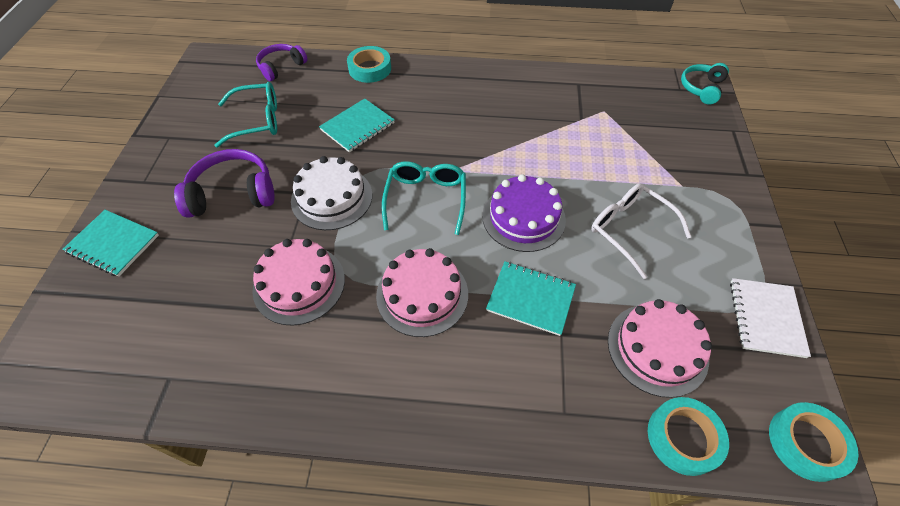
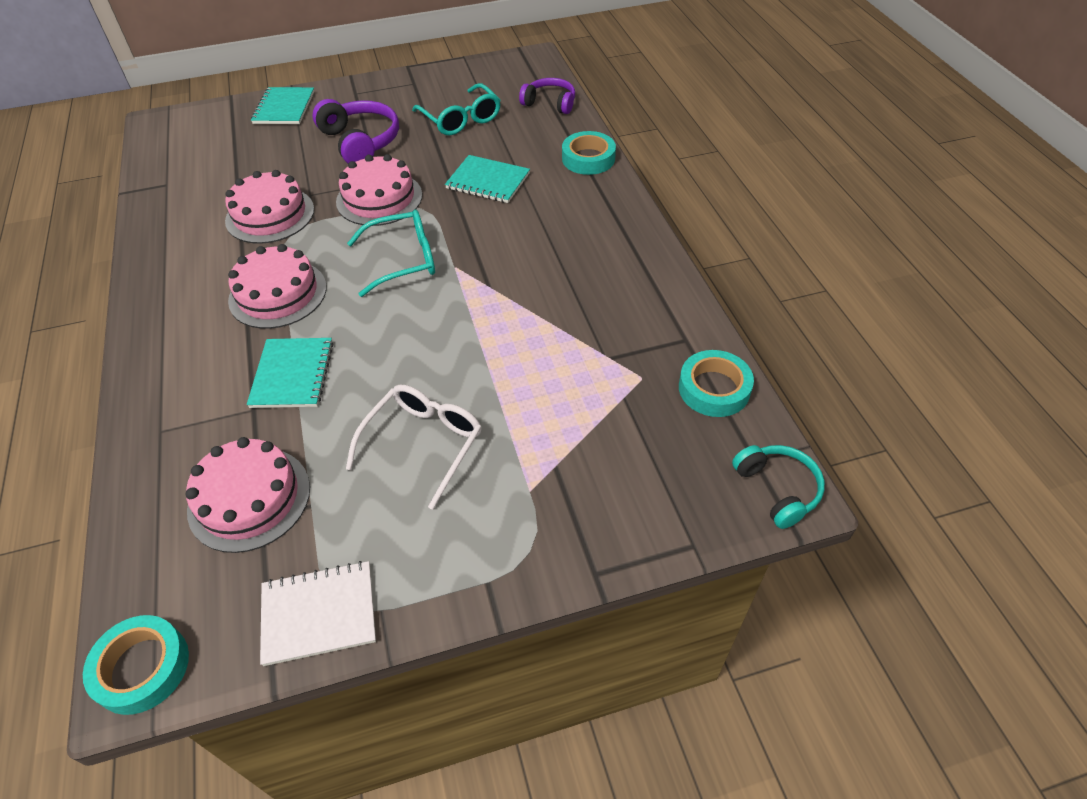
camera: 70 degrees right, 5 degrees down
(332, 197) = (379, 198): white cake -> pink cake
(523, 217) = (406, 342): purple cake -> none
(683, 438) = (140, 538): turquoise tape -> turquoise tape (714, 389)
(701, 88) = (778, 489): turquoise headphones -> turquoise headphones turned 60 degrees clockwise

